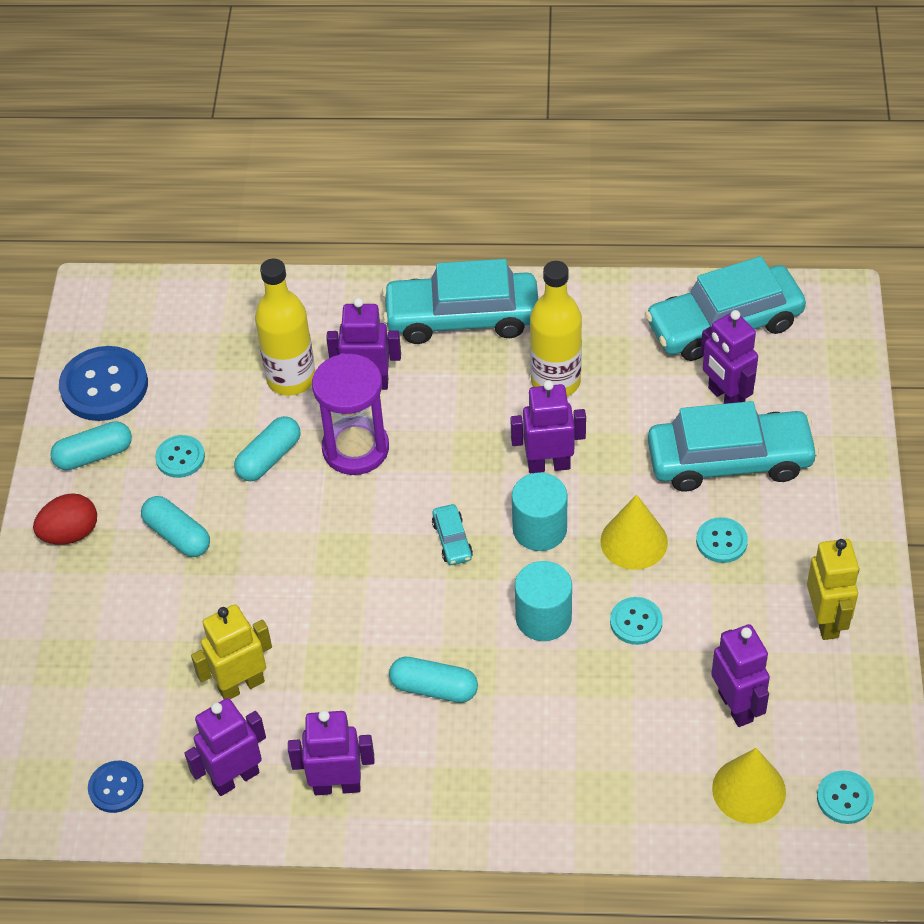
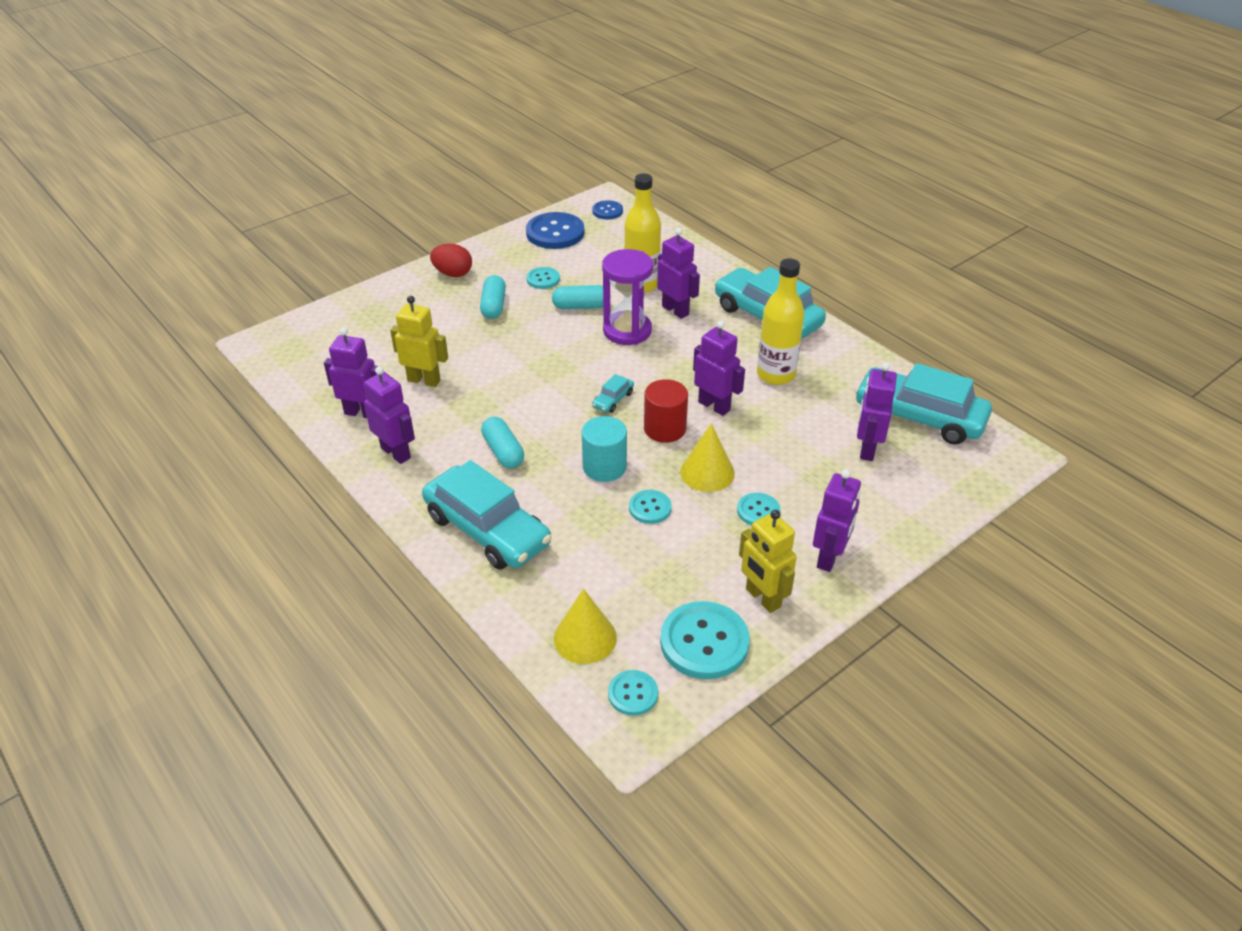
camera: 45 degrees right, 10 degrees down
(94, 455) = (509, 253): turquoise capsule -> none
(116, 788) = (313, 376): blue button -> blue button (607, 211)
(539, 529) = (665, 429): turquoise cylinder -> red cylinder
(730, 460) = (823, 479): turquoise car -> turquoise car (487, 530)
(736, 706) = (642, 592): purple robot -> purple robot (829, 557)
(826, 620) = (762, 598): yellow robot -> yellow robot turned 105 degrees clockwise
(835, 702) = (704, 642): none -> turquoise button

